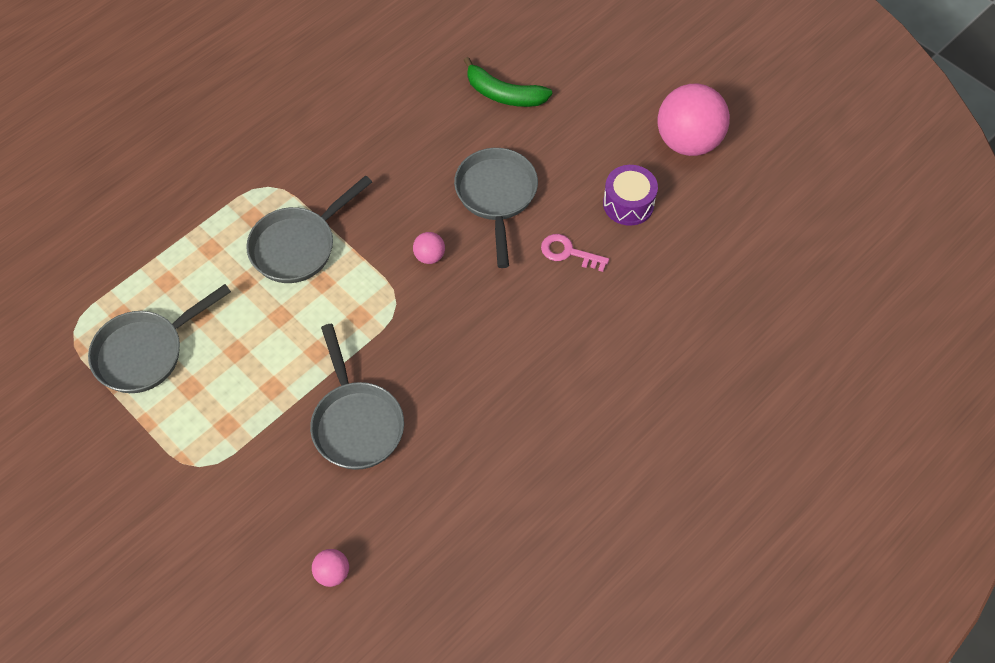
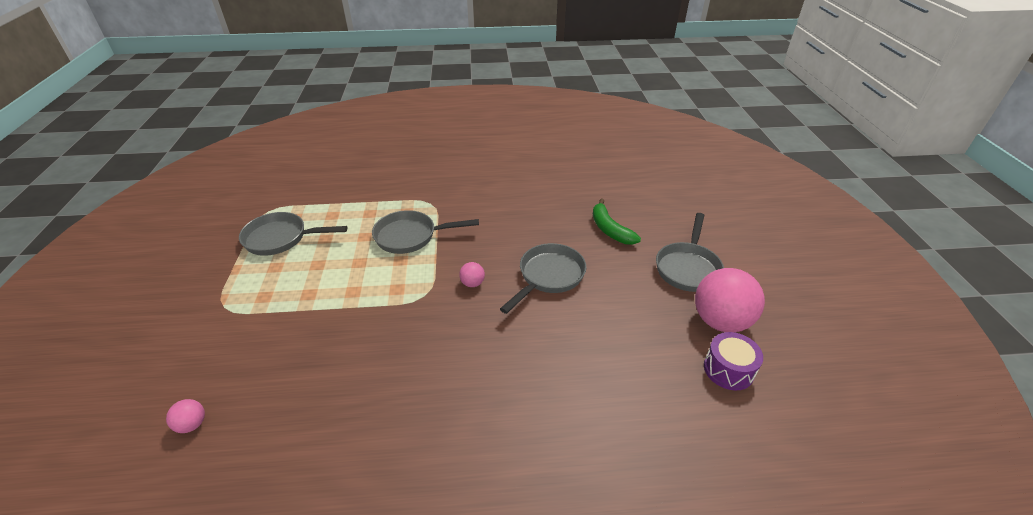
camera: 40 degrees right, 20 degrees down
(356, 422) = (322, 344): grey pan -> grey pan (688, 268)
(568, 252) = (562, 336): pink key -> none
(628, 204) = (636, 333): purple drum -> purple drum (728, 369)

